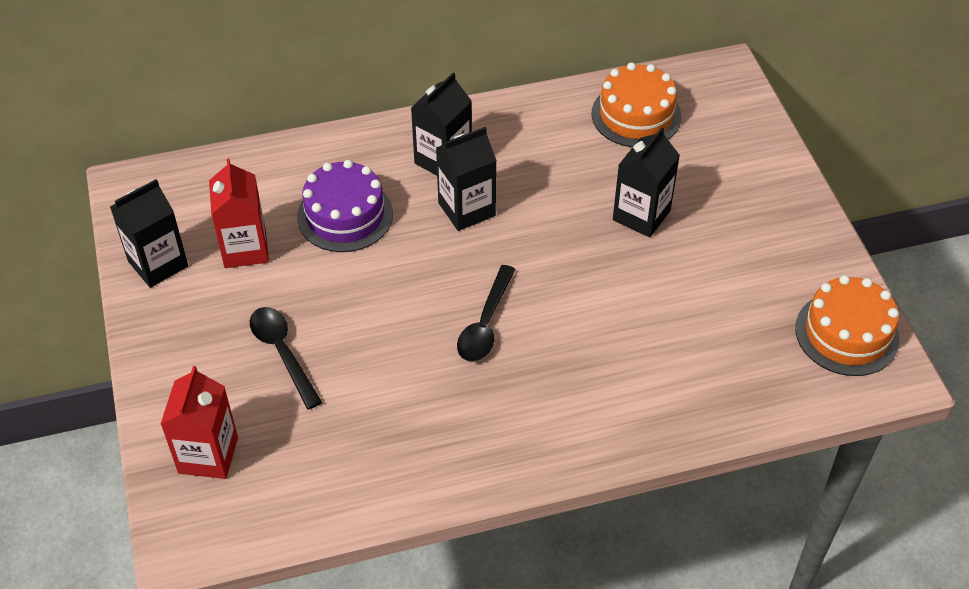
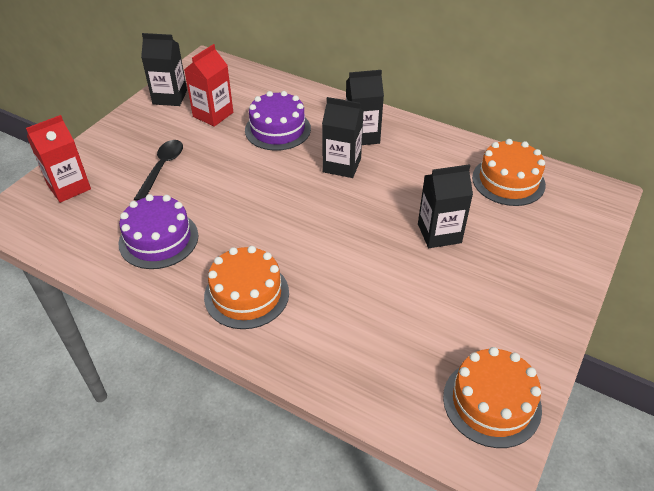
camera: 45 degrees right, 5 degrees down
(395, 427) = (158, 239): none -> purple cake
(485, 324) = (272, 225): black spoon -> none
(554, 408) = (246, 294): none -> orange cake

